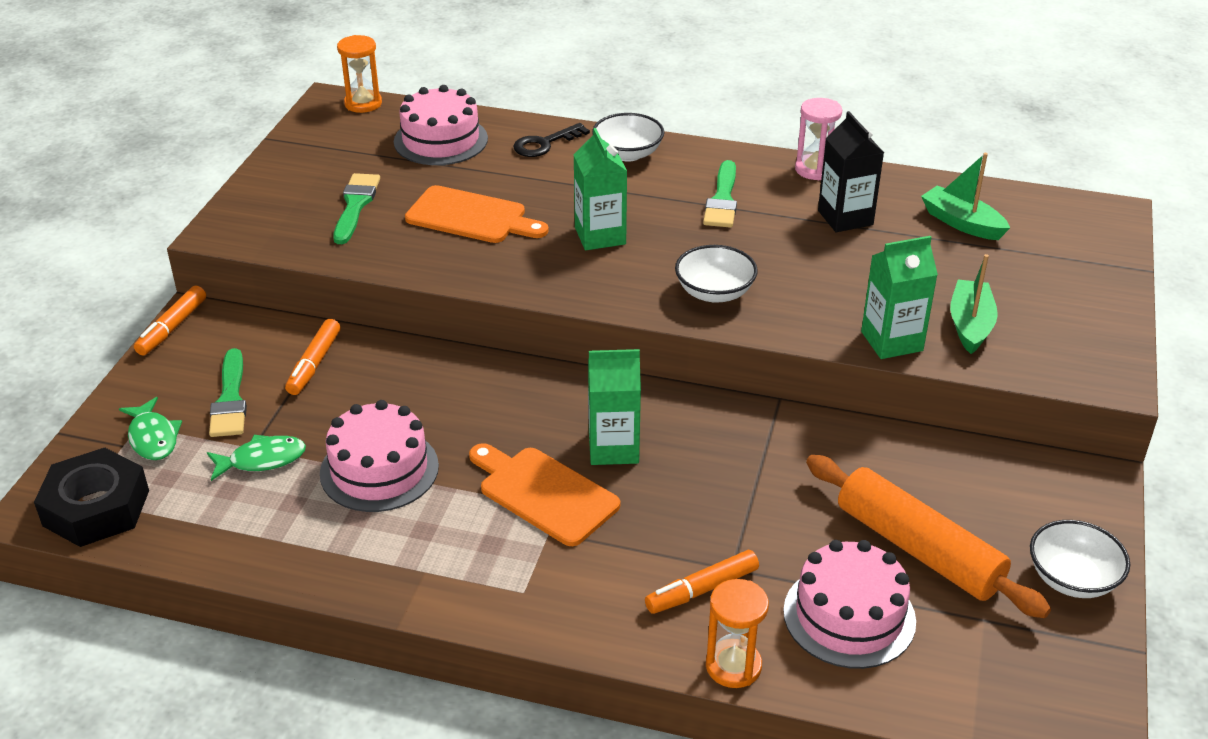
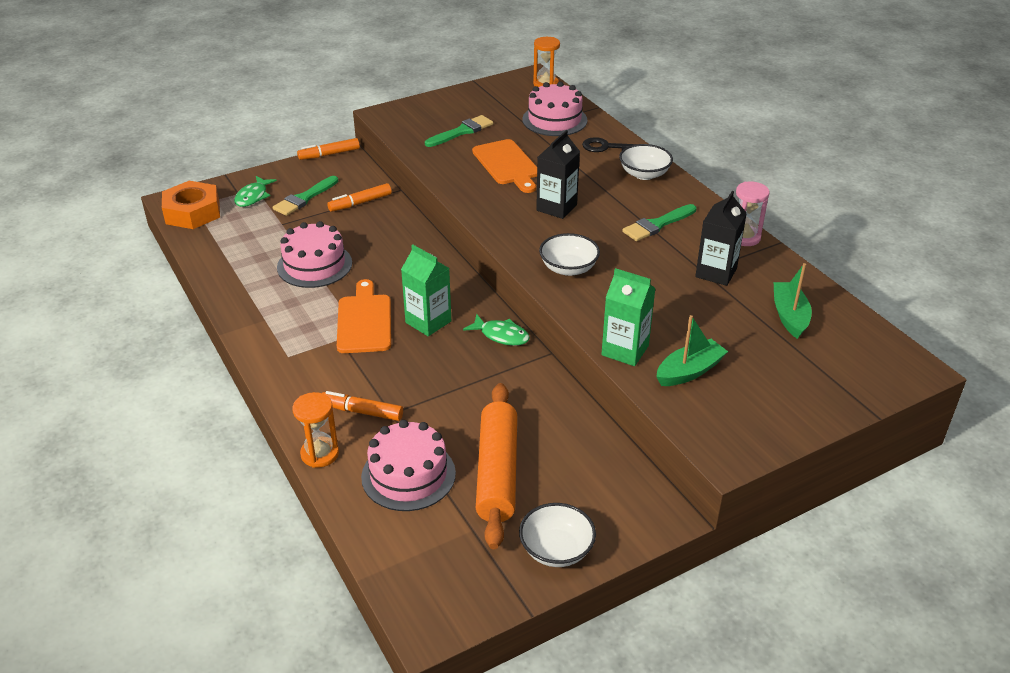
camera: 45 degrees right, 0 degrees up
(96, 508) = (192, 212): black nut -> orange nut
(262, 460) = (277, 231): green fish -> green fish (501, 335)
(600, 236) = (556, 207): green carton -> black carton

